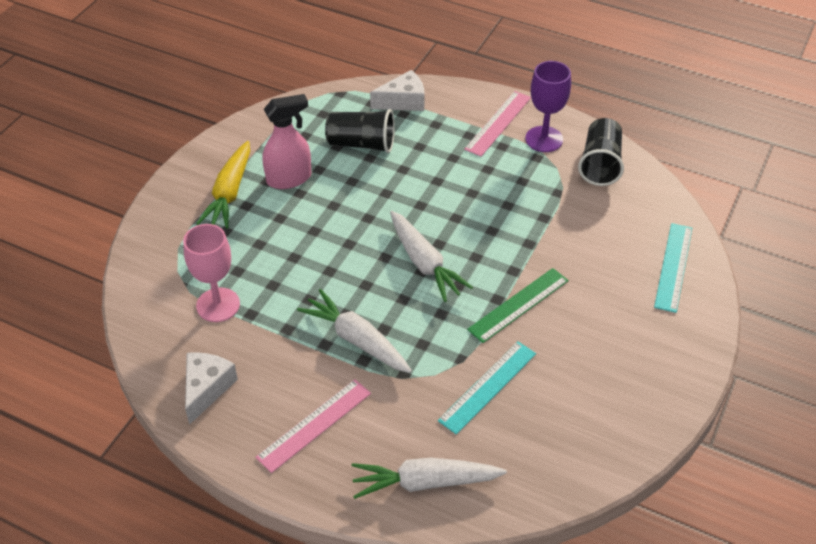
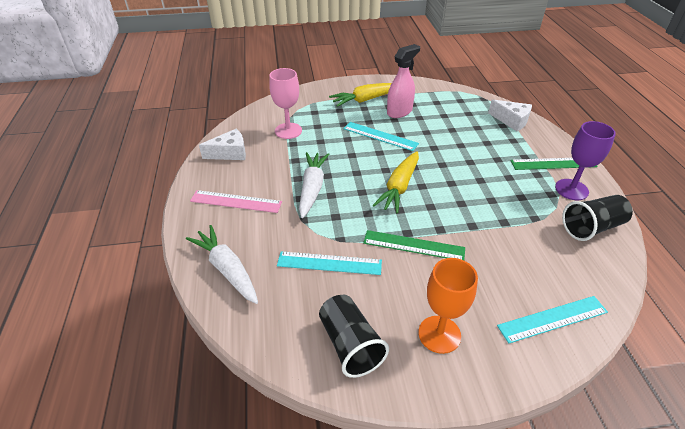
camera: 55 degrees right, 5 degrees down
(289, 178) = (399, 112): pink spray bottle -> pink spray bottle turned 75 degrees counterclockwise
(319, 225) = (380, 136): none -> turquoise ruler
(361, 144) = (457, 122): black cup -> black cup (350, 345)
(424, 263) = (399, 187): white carrot -> yellow carrot
(498, 123) = (553, 163): pink ruler -> green ruler
(635, 353) = (439, 334): none -> orange goblet

